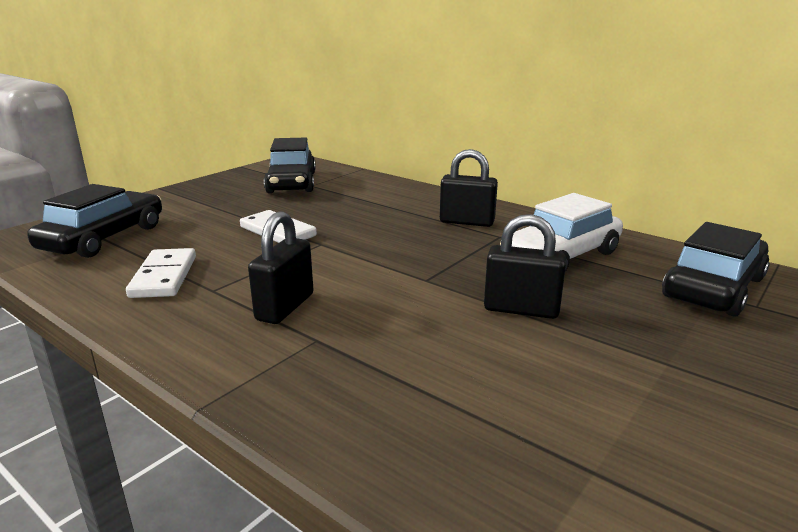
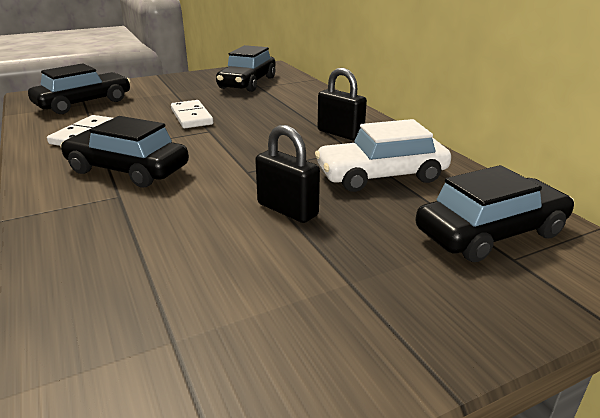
camera: 25 degrees right, 5 degrees up
(285, 307) = (128, 170): black padlock -> black car

